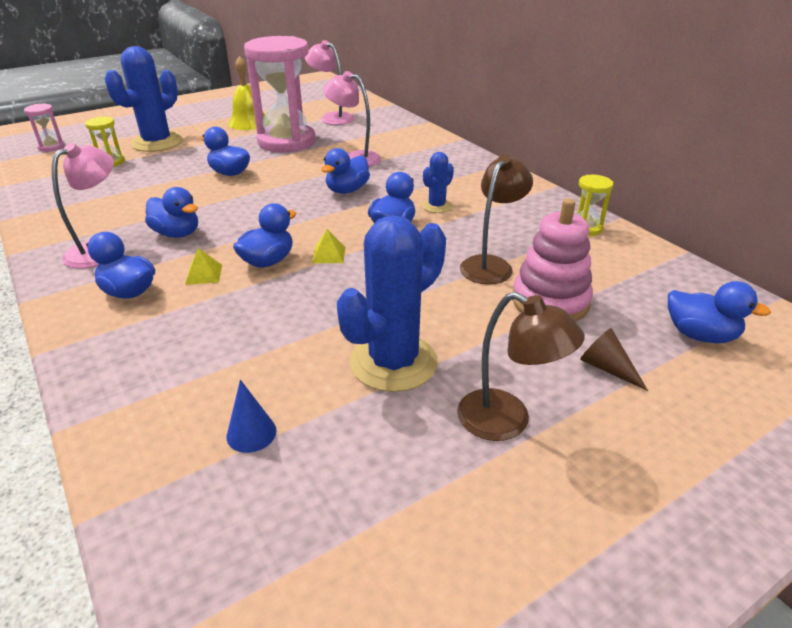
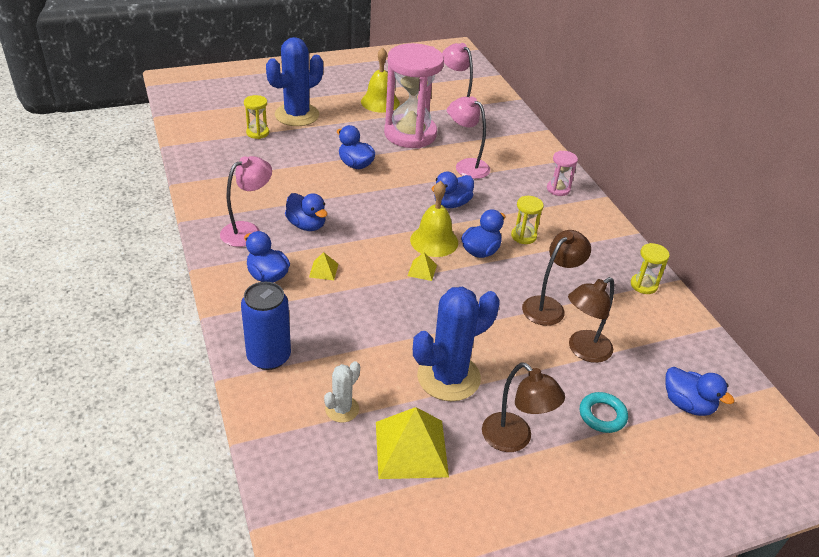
camera: 10 degrees right, 5 degrees up
(51, 147) = (208, 105): pink hourglass -> pink hourglass (558, 189)
(134, 385) = (269, 357): none -> blue can
(251, 433) = (342, 409): blue cone -> white cactus
(268, 261) = (373, 267): blue duck -> none
(336, 225) = (434, 241): none -> yellow bell
(365, 466) = (411, 448): none -> yellow pyramid
(437, 206) = (523, 236): blue cactus -> yellow hourglass
(550, 301) = (583, 350): pink stacking toy -> brown lamp
(606, 368) = (602, 415): brown cone -> turquoise ring

